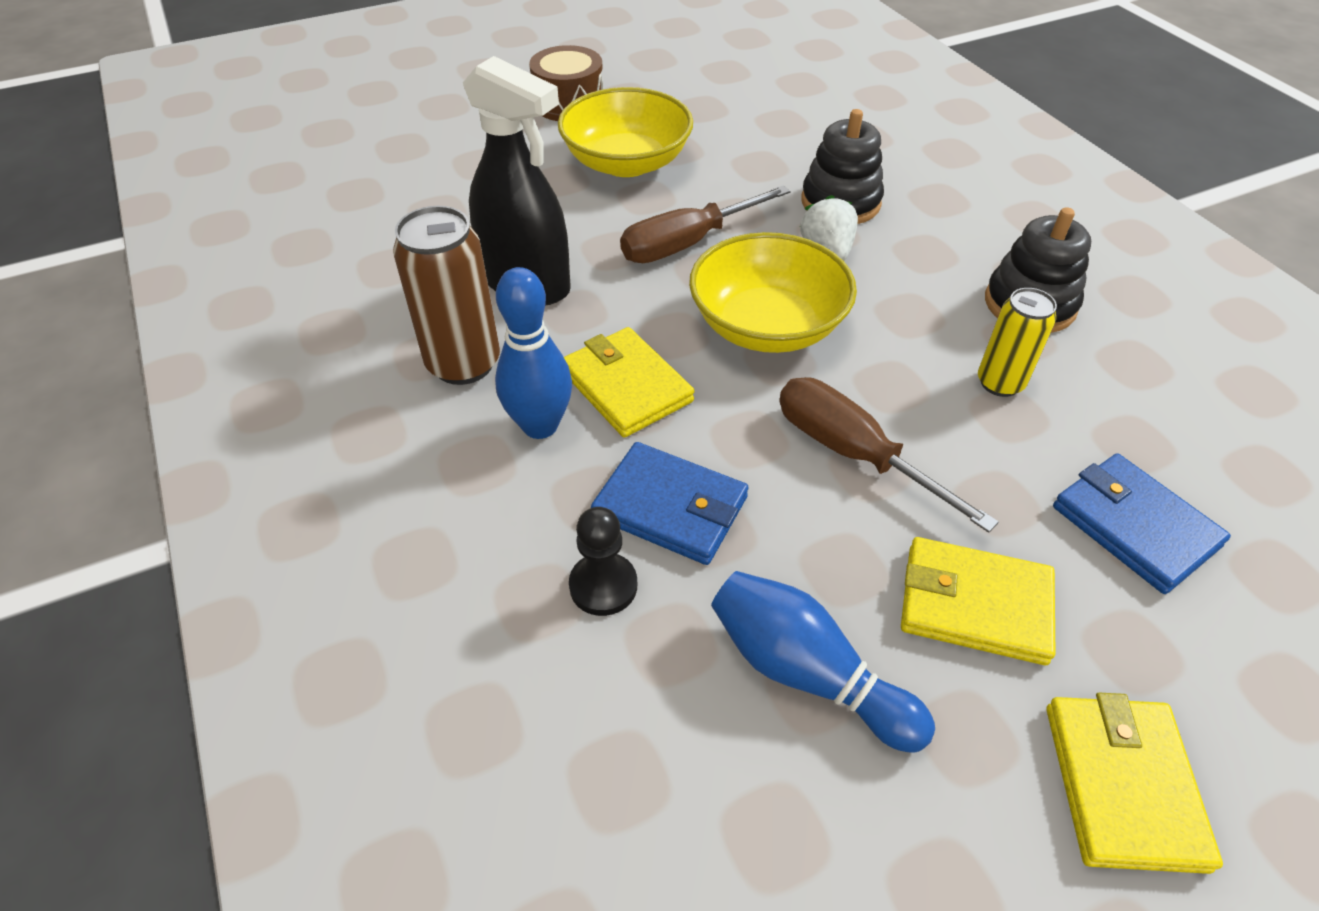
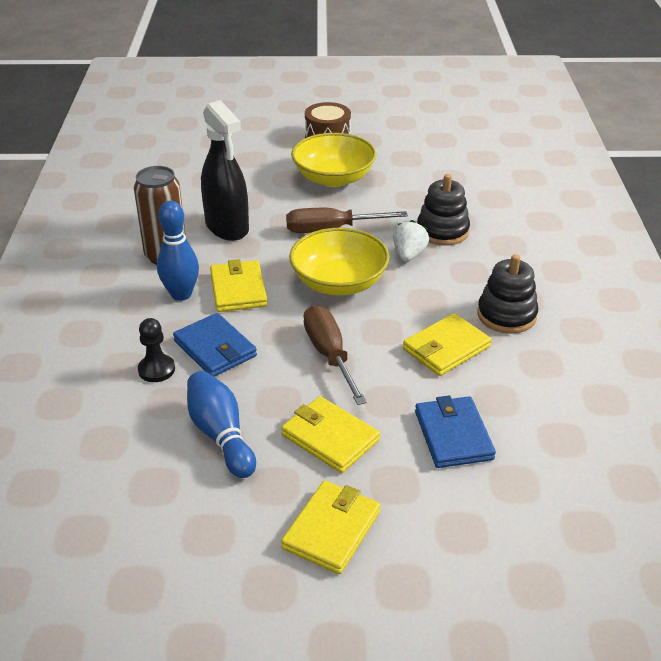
camera: 25 degrees right, 10 degrees down
(1000, 383) = (446, 348): yellow can -> yellow wallet

